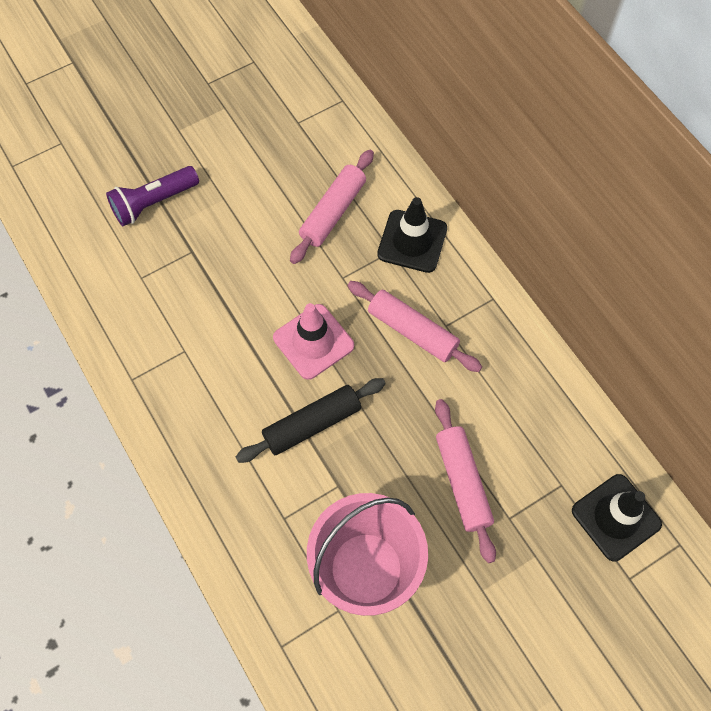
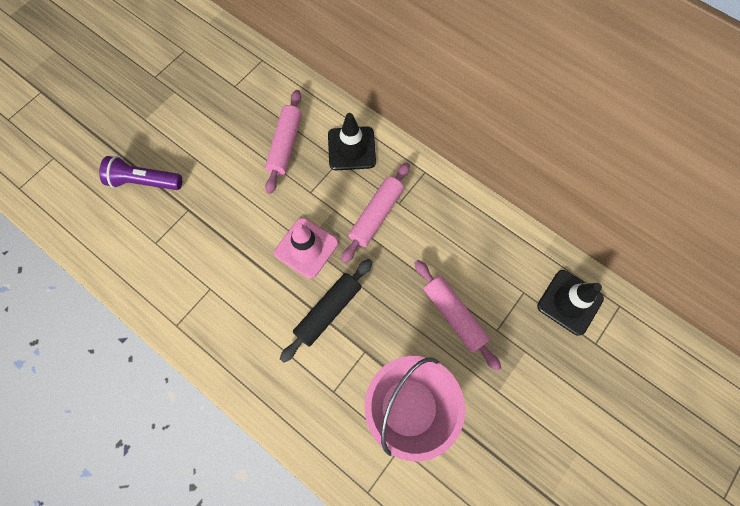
camera: 20 degrees left, 5 degrees up
(153, 203) = (144, 181): purple flashlight -> purple flashlight turned 60 degrees clockwise
(412, 331) = (376, 215): pink rolling pin -> pink rolling pin turned 75 degrees counterclockwise

